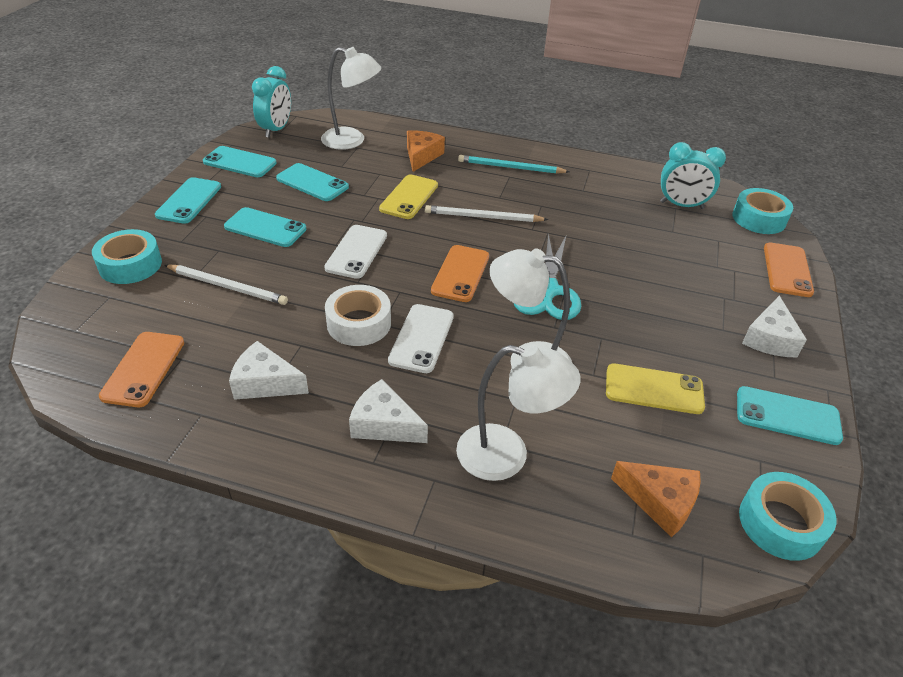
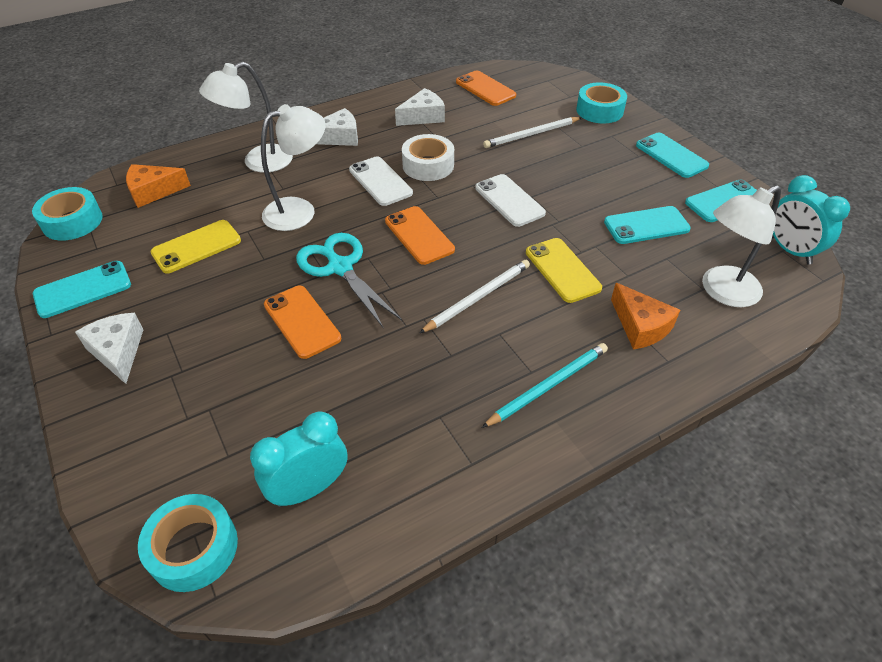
camera: 135 degrees right, 5 degrees up
(265, 228) = (591, 174): turquoise phone -> none
(787, 270) = (124, 465): orange phone -> orange phone (302, 321)

